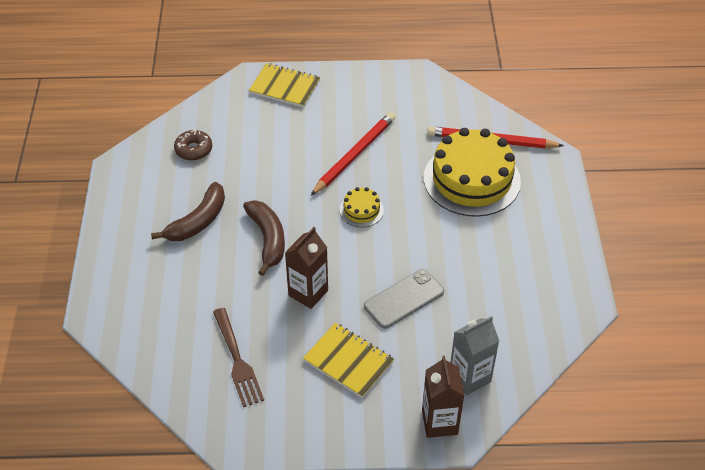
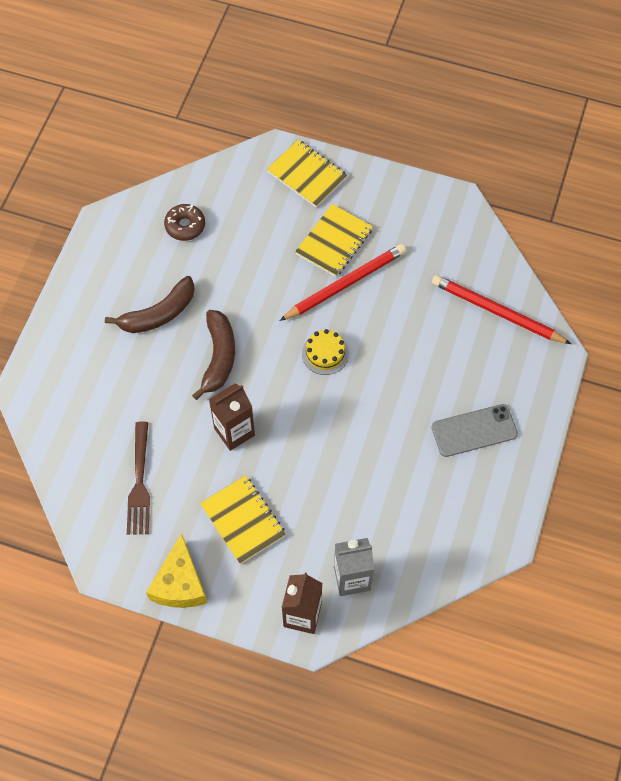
camera: 20 degrees right, 15 degrees up
(312, 433) = (180, 583): none -> yellow cheese
(330, 128) = (334, 242): none -> yellow notebook
(404, 299) = (324, 470): grey phone -> grey phone (474, 430)
(471, 179) = (454, 353): yellow cake -> none

